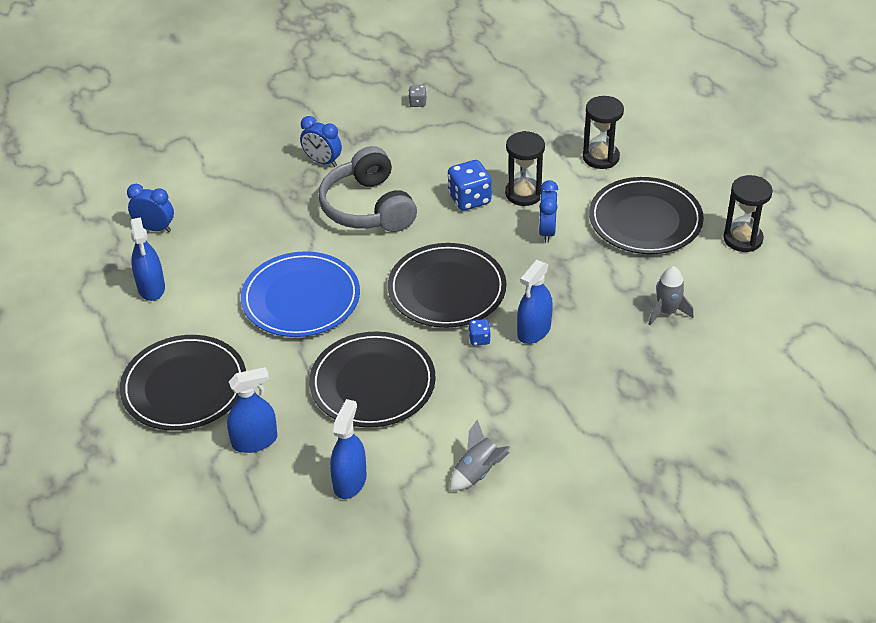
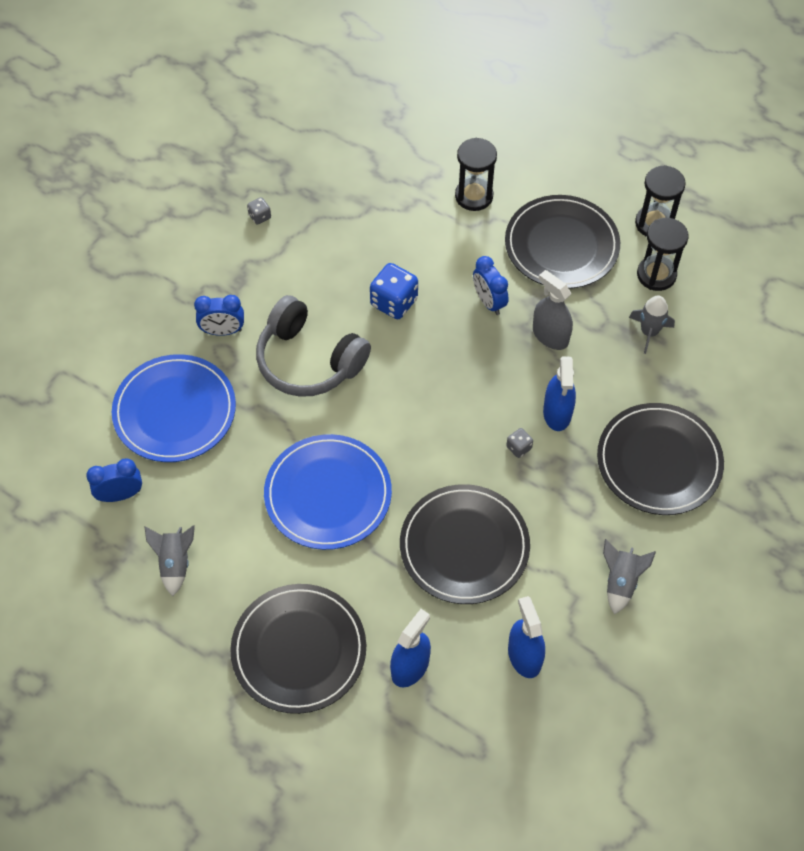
camera: 35 degrees left, 15 degrees up
(151, 288) = (175, 563): blue spray bottle -> grey rocket
(241, 195) = (175, 411): none -> blue plate
(447, 289) = (450, 411): black plate -> black plate (659, 461)
(479, 339) = (518, 448): blue dice -> grey dice
(524, 194) = (437, 271): black hourglass -> black hourglass (656, 275)
(577, 276) = (550, 335): none -> grey spray bottle

